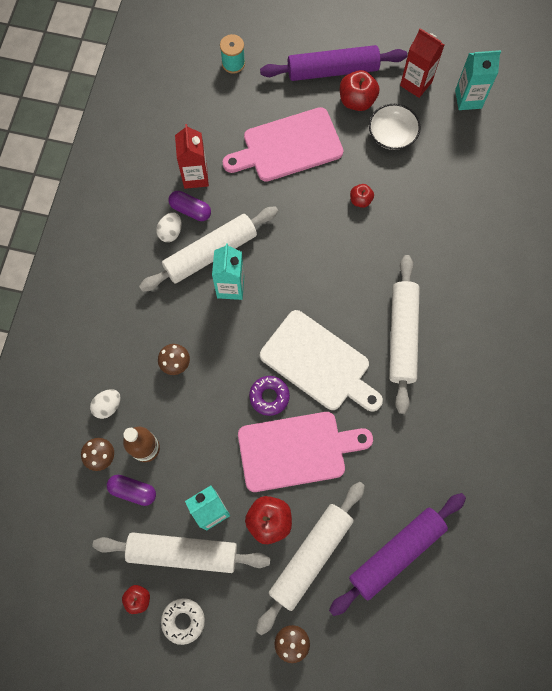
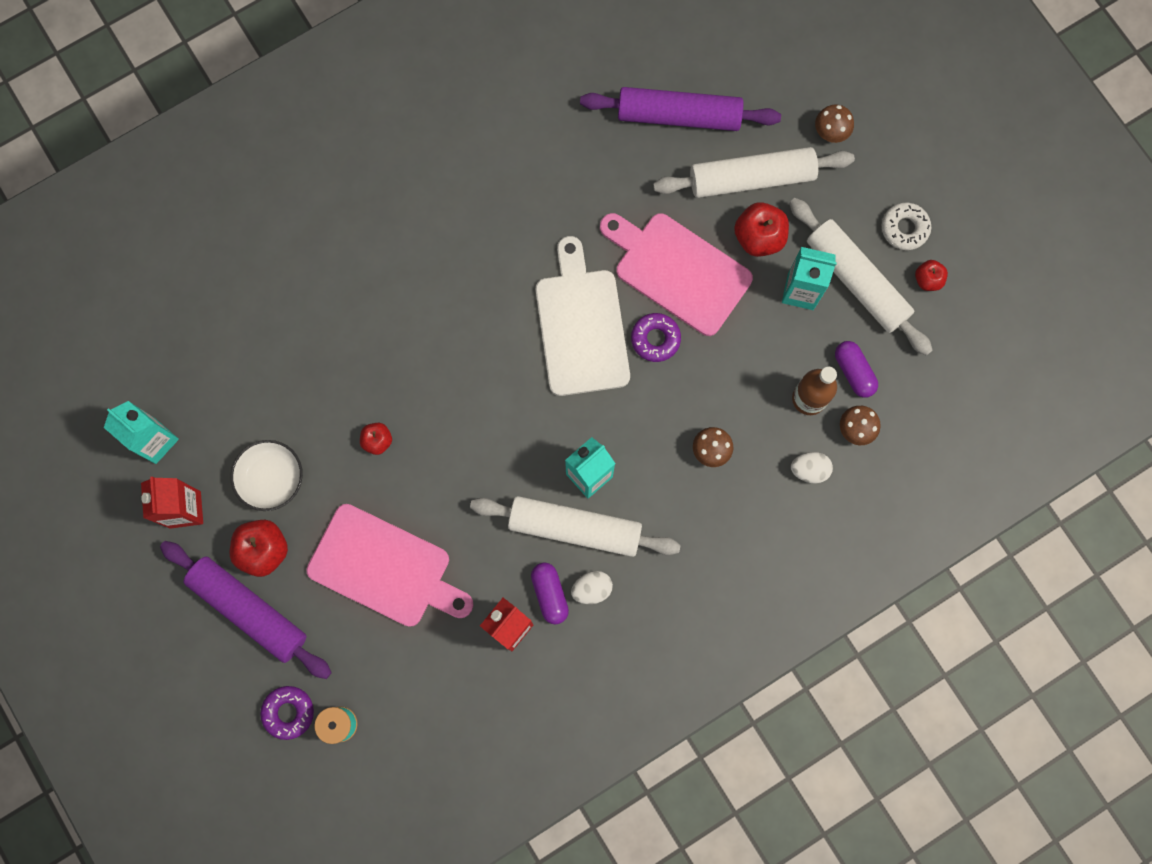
camera: 135 degrees left, 5 degrees up
(263, 47) = (288, 712): none -> purple donut
(402, 336) = (481, 278): white rolling pin -> none

